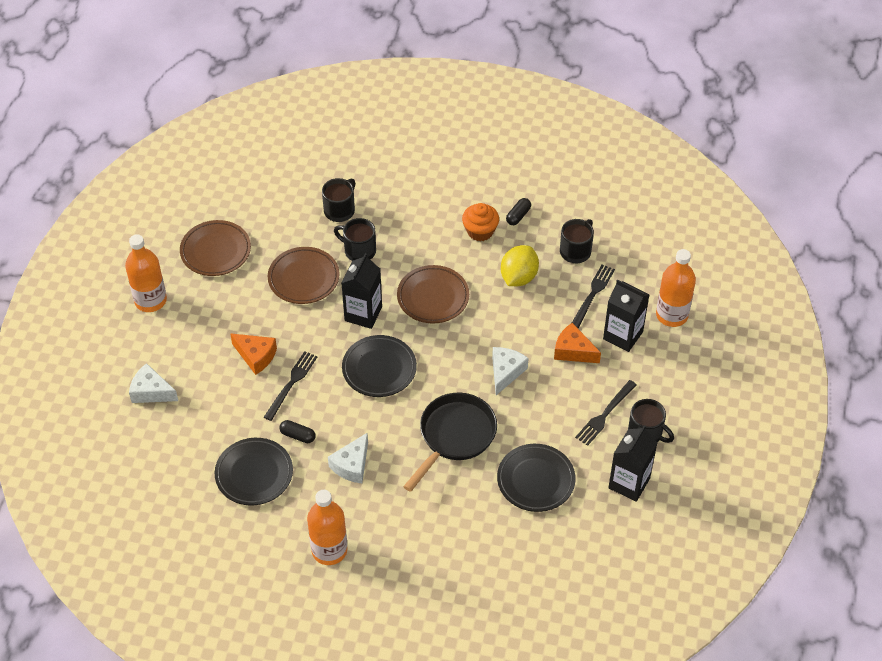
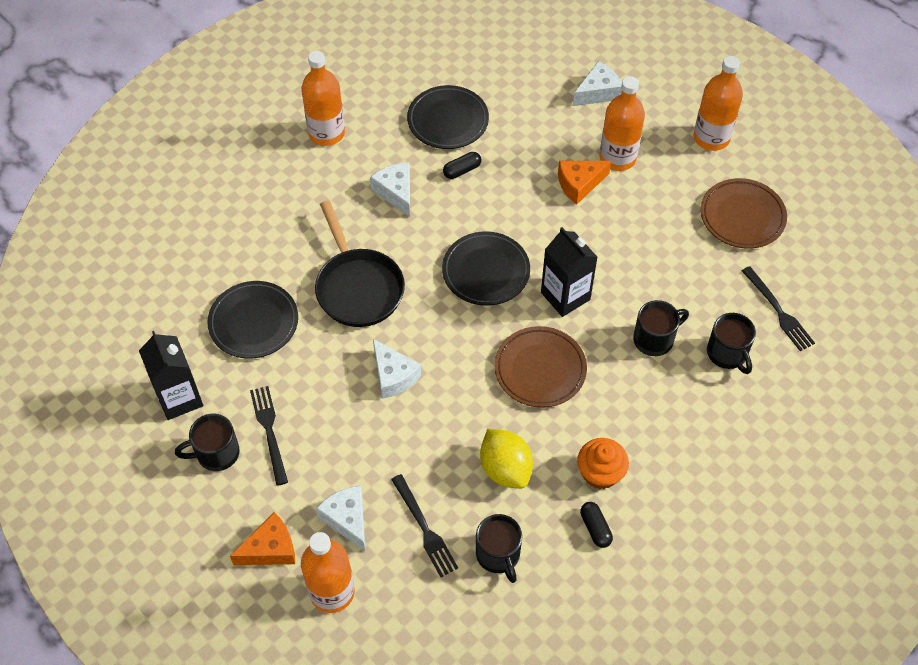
camera: 125 degrees right, 5 degrees up
(212, 346) = (617, 158): none -> orange bottle
(291, 383) = (525, 195): black fork -> black fork (778, 311)
(303, 278) = (651, 271): brown plate -> none
(573, 351) = (368, 456): orange cheese -> orange cheese (270, 549)
(623, 335) = (347, 519): black carton -> white cheese

